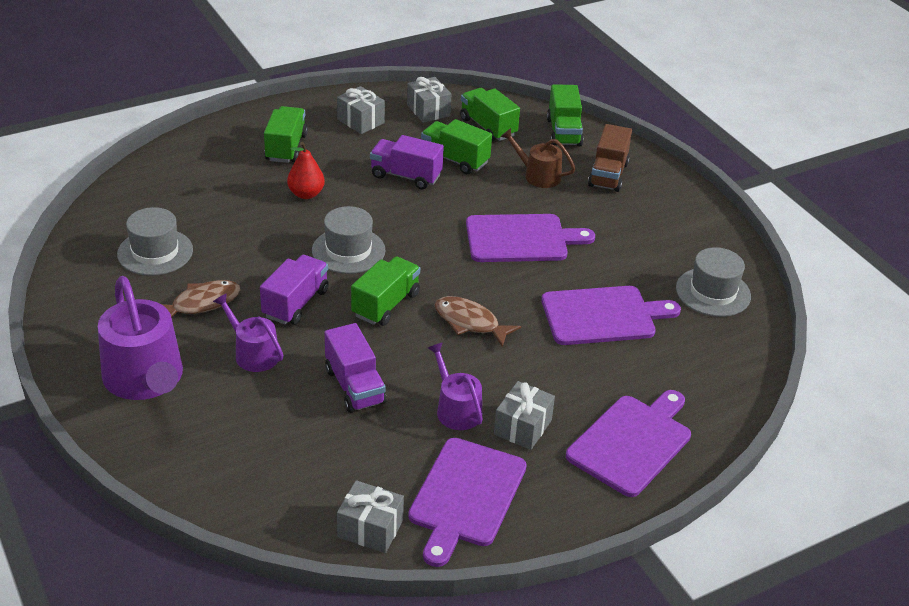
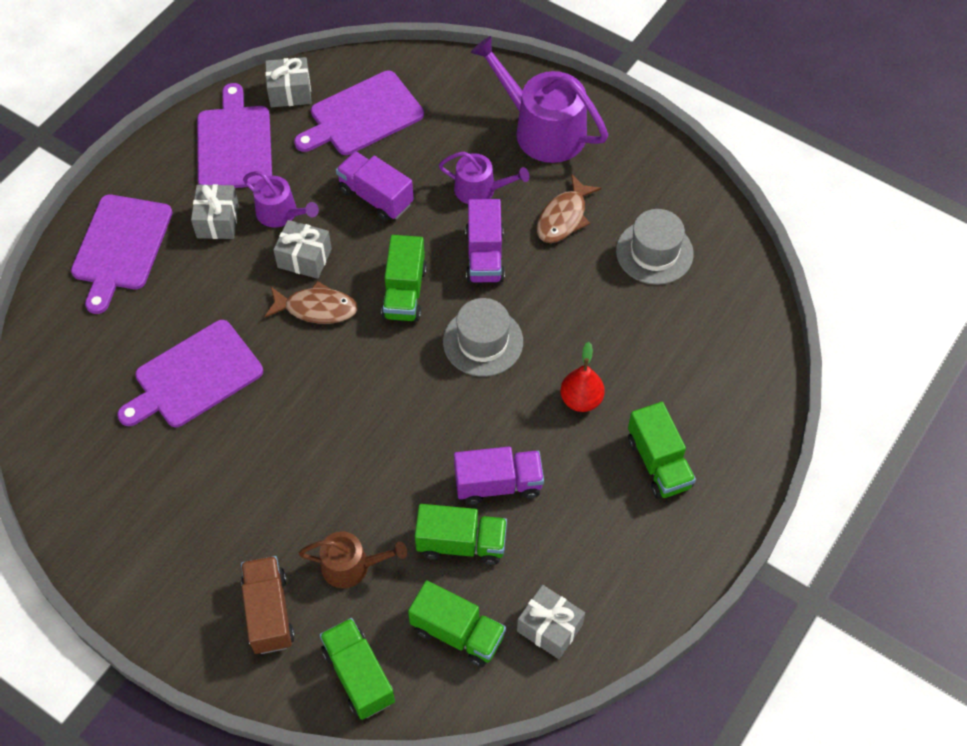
camera: 155 degrees right, 20 degrees up
(360, 121) = (614, 559): grey gift -> grey gift (304, 258)
(521, 239) = (321, 445): purple cutting board -> purple cutting board (362, 115)
(713, 292) = (90, 464): grey hat -> none

